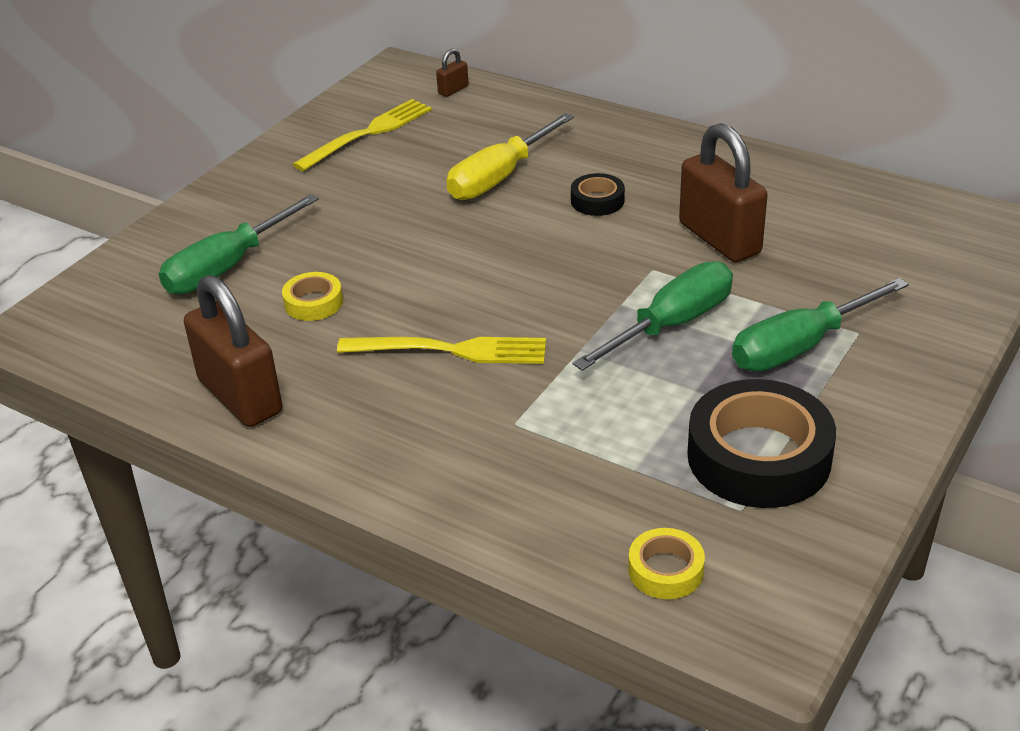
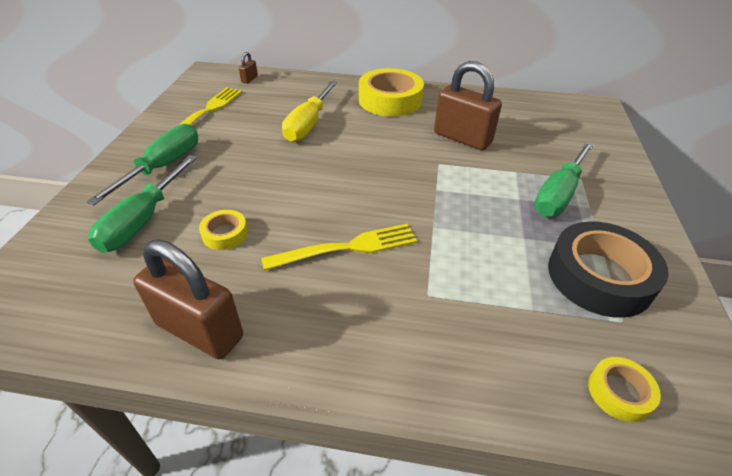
camera: 25 degrees left, 5 degrees up
(597, 201) = (377, 128): black tape -> none
(650, 158) = (390, 100): none -> yellow tape
(671, 325) = (476, 197): green screwdriver -> green screwdriver (163, 167)

